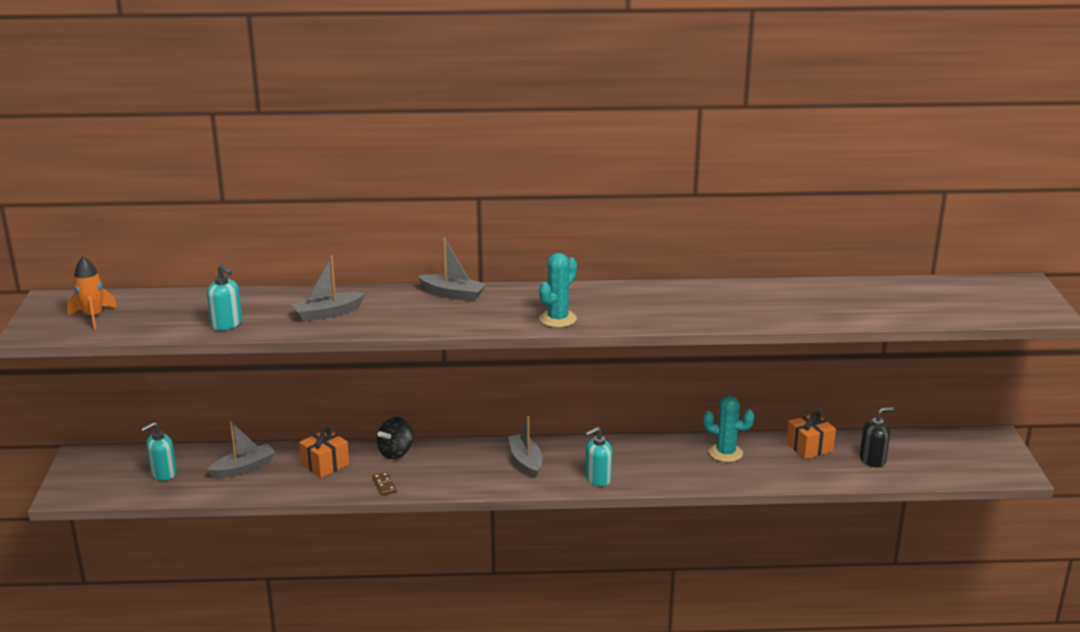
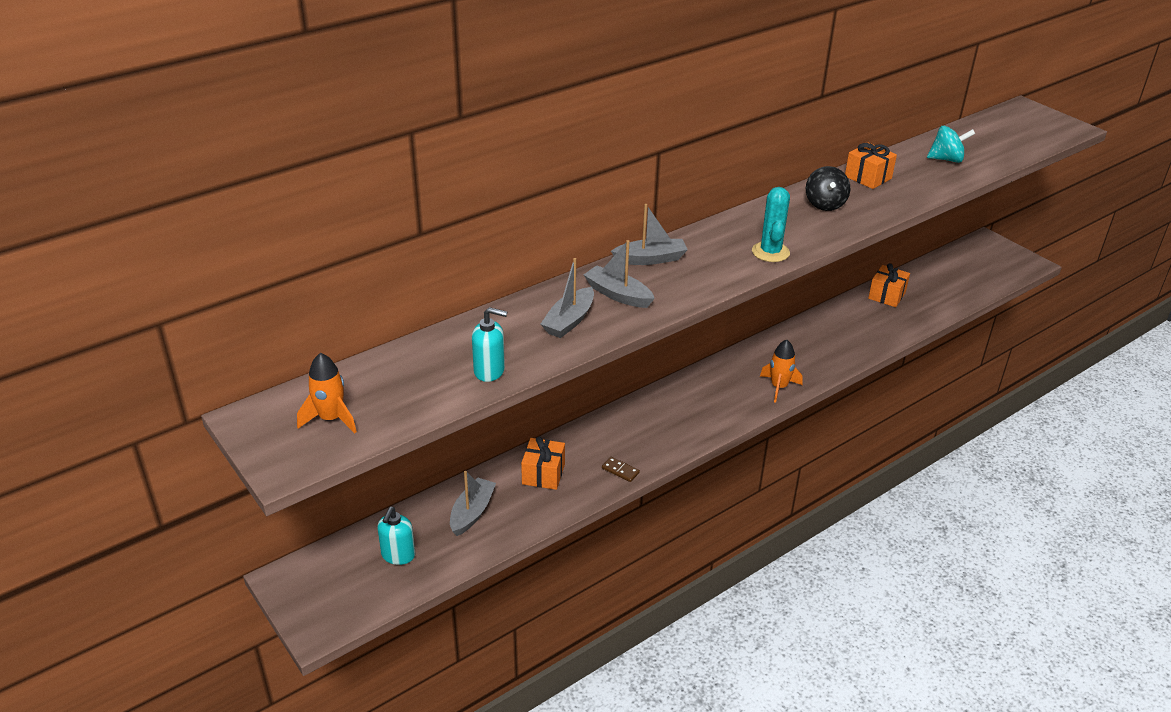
camera: 35 degrees left, 10 degrees up
(395, 452) = (590, 434): black spinning top -> black spinning top (825, 204)
(526, 461) = (706, 395): grey boat -> grey boat (618, 295)
(598, 479) = (779, 387): turquoise soap dispenser -> orange rocket
(725, 453) = (839, 324): turquoise cactus -> none
(745, 293) = (868, 177): none -> orange gift
(852, 301) = (946, 159): none -> turquoise spinning top
(872, 460) = (937, 289): black soap dispenser -> none

